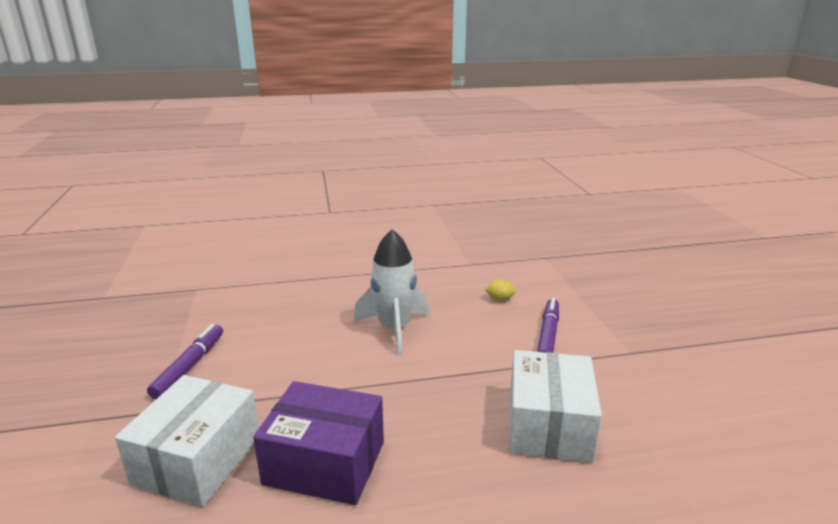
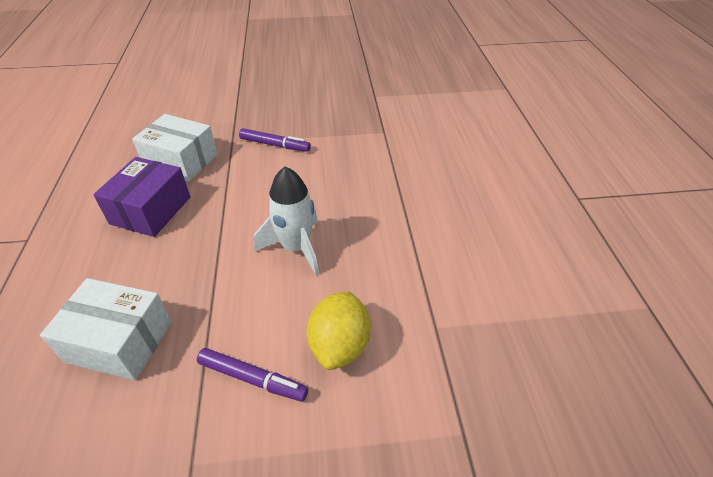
camera: 95 degrees right, 20 degrees up
(500, 299) = (339, 345): yellow lemon -> yellow lemon, size x2.32

